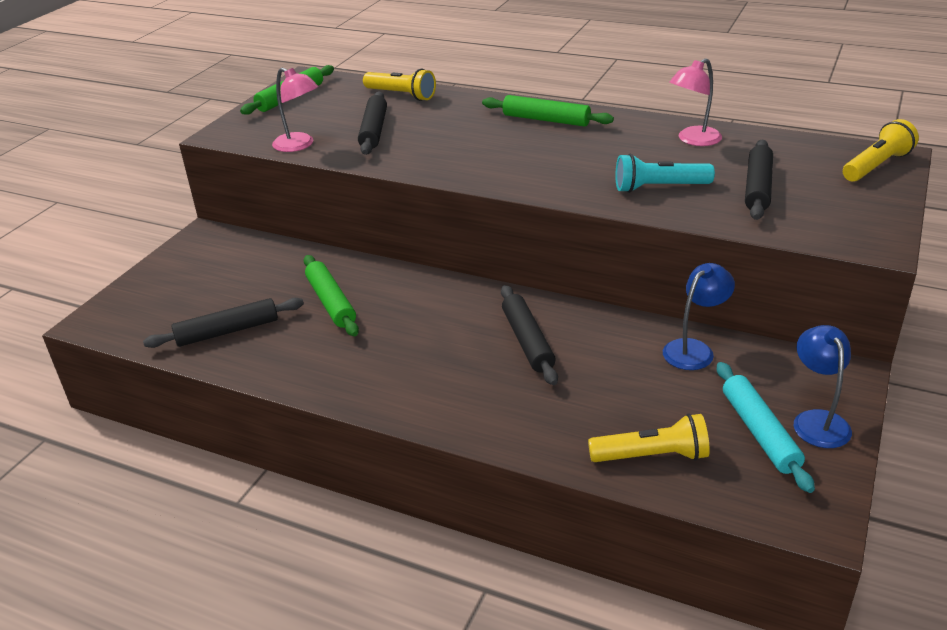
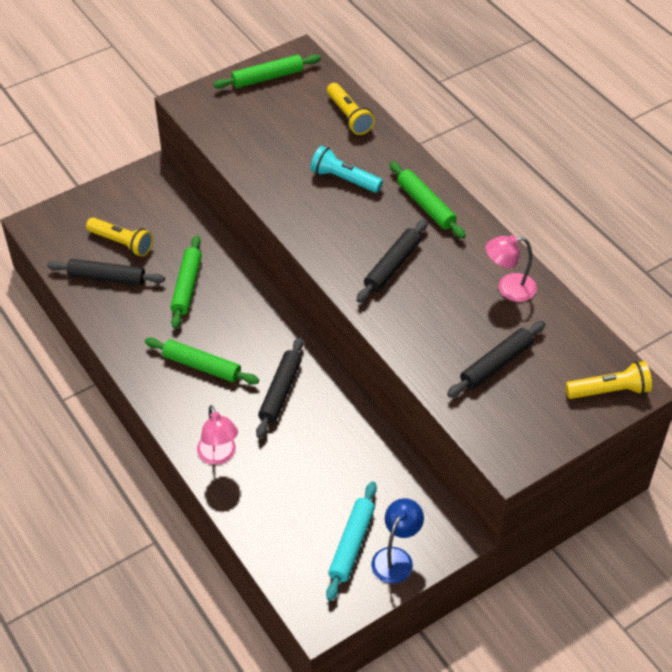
camera: 30 degrees right, 15 degrees up
(299, 145) = (230, 144): pink lamp -> pink lamp (219, 456)
(374, 130) = (293, 153): black rolling pin -> black rolling pin (392, 266)
(417, 358) = (201, 366): none -> green rolling pin
(652, 456) = (272, 522): yellow flashlight -> yellow flashlight (122, 243)
(659, 188) = (428, 326): turquoise flashlight -> turquoise flashlight (344, 179)
(694, 349) = (379, 460): blue lamp -> none

